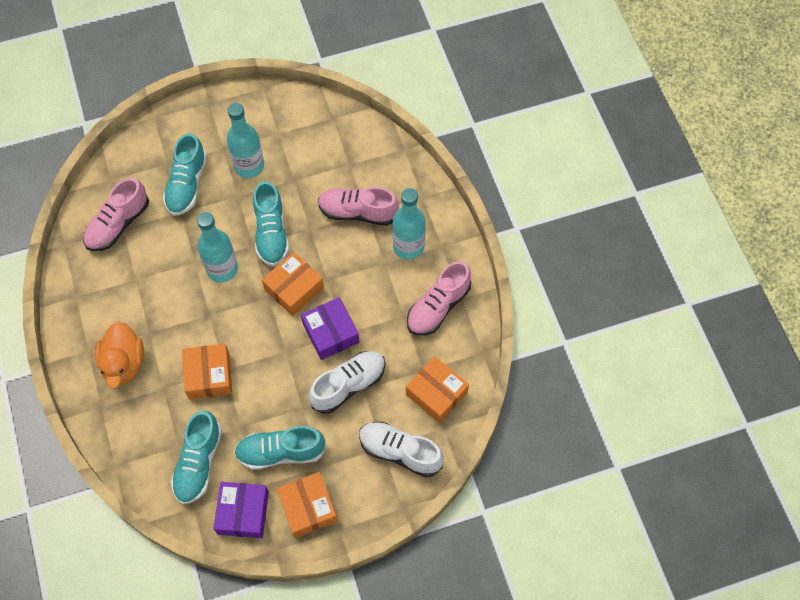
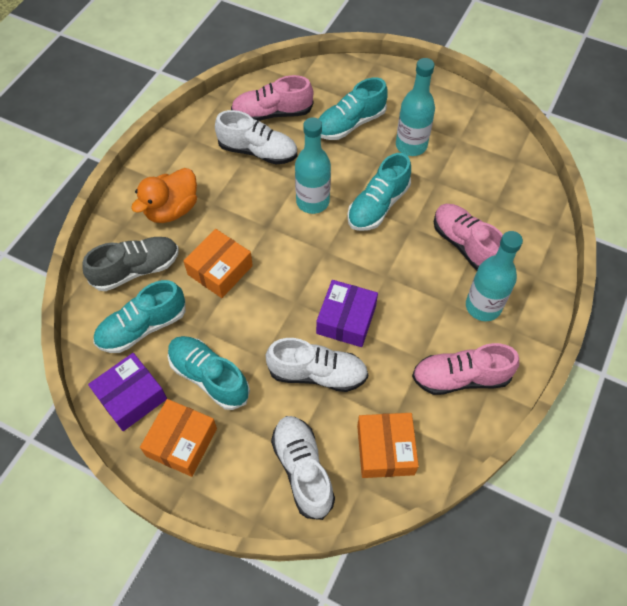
camera: 45 degrees right, 5 degrees down
(140, 264) = (258, 151): none -> white shoe
(148, 429) = (136, 270): none -> grey shoe
(294, 289) = (352, 261): orange box -> none

